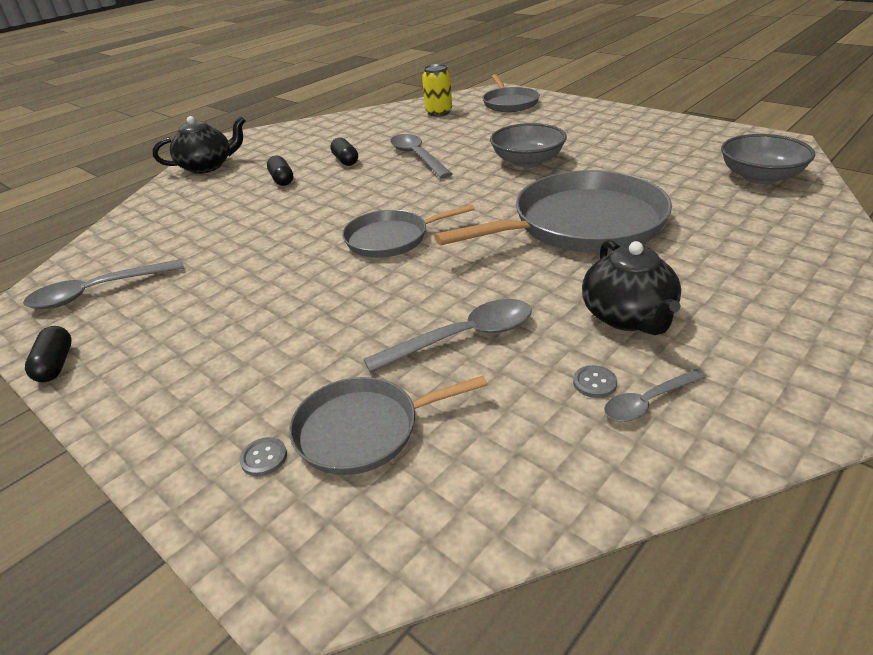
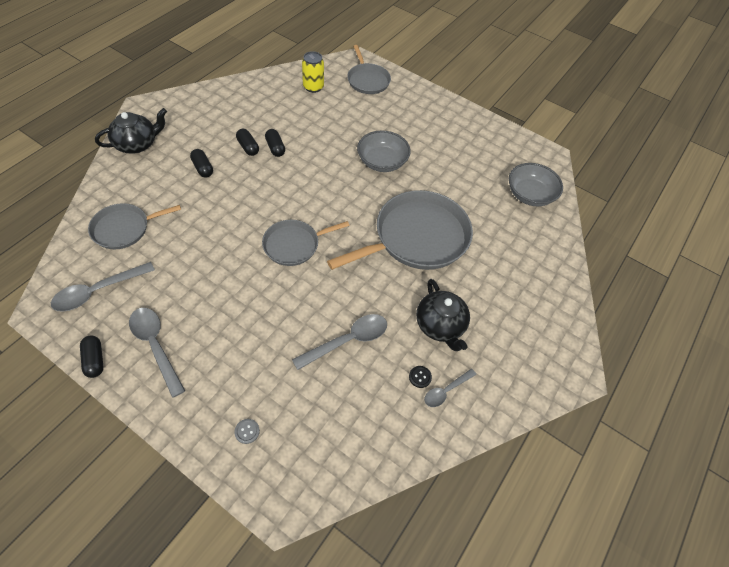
camera: 15 degrees left, 20 degrees up
(363, 430) = (299, 411): grey pan -> grey pan (124, 229)
(381, 159) = (275, 148): none -> black capsule
(417, 157) = (302, 148): grey spoon -> grey spoon (155, 346)
(594, 383) = (420, 377): grey button -> black button

